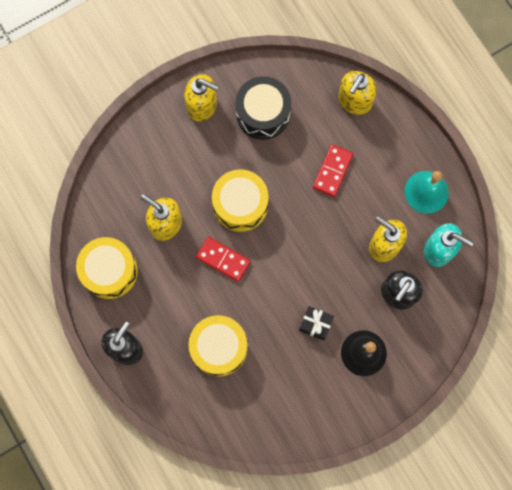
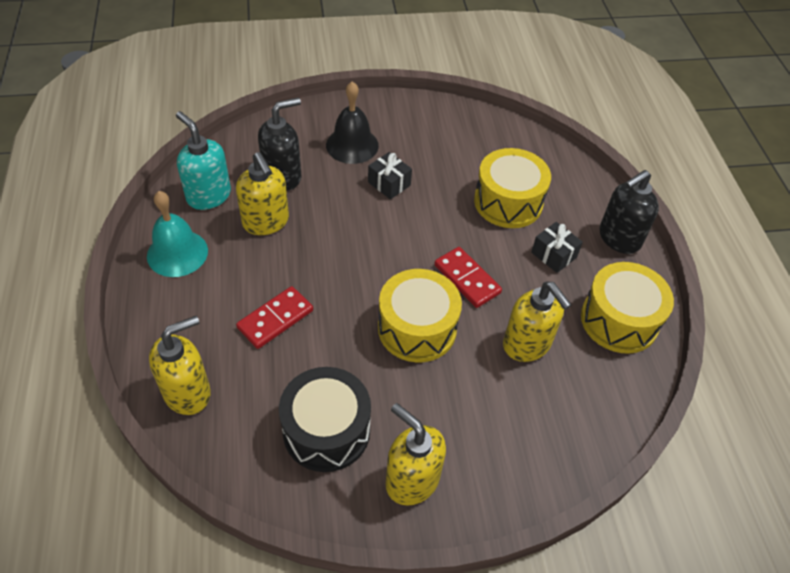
camera: 160 degrees left, 25 degrees down
(169, 309) = (553, 255): none -> black gift

